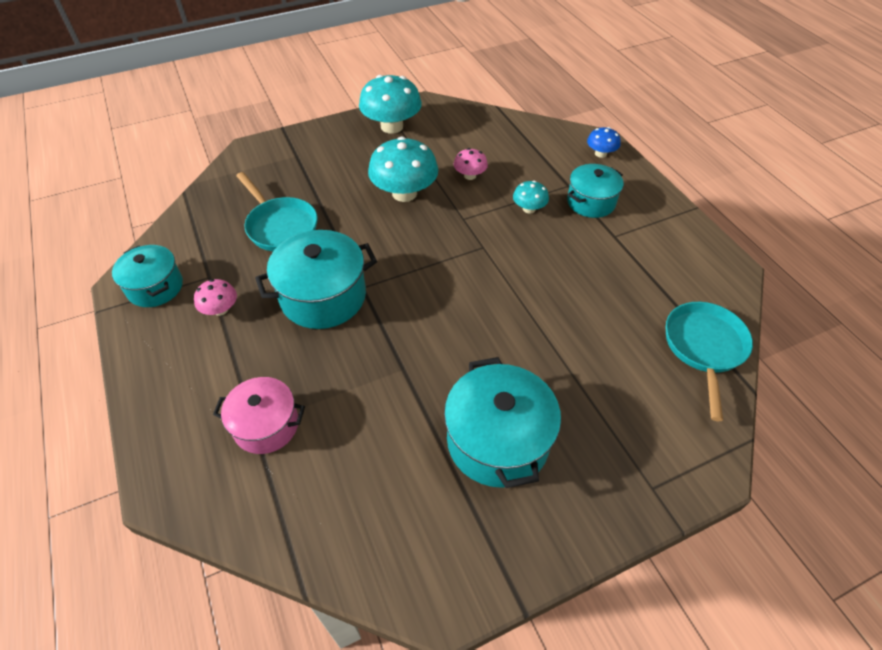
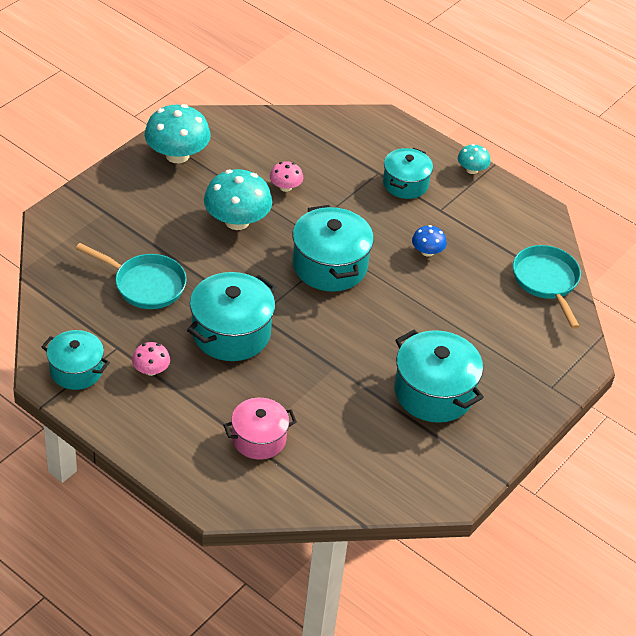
camera: 30 degrees left, 5 degrees down
(466, 259) = (330, 265): none -> turquoise pot
(529, 209) = (356, 205): turquoise mushroom -> turquoise mushroom (472, 169)
(600, 153) = (390, 133): blue mushroom -> blue mushroom (427, 252)

